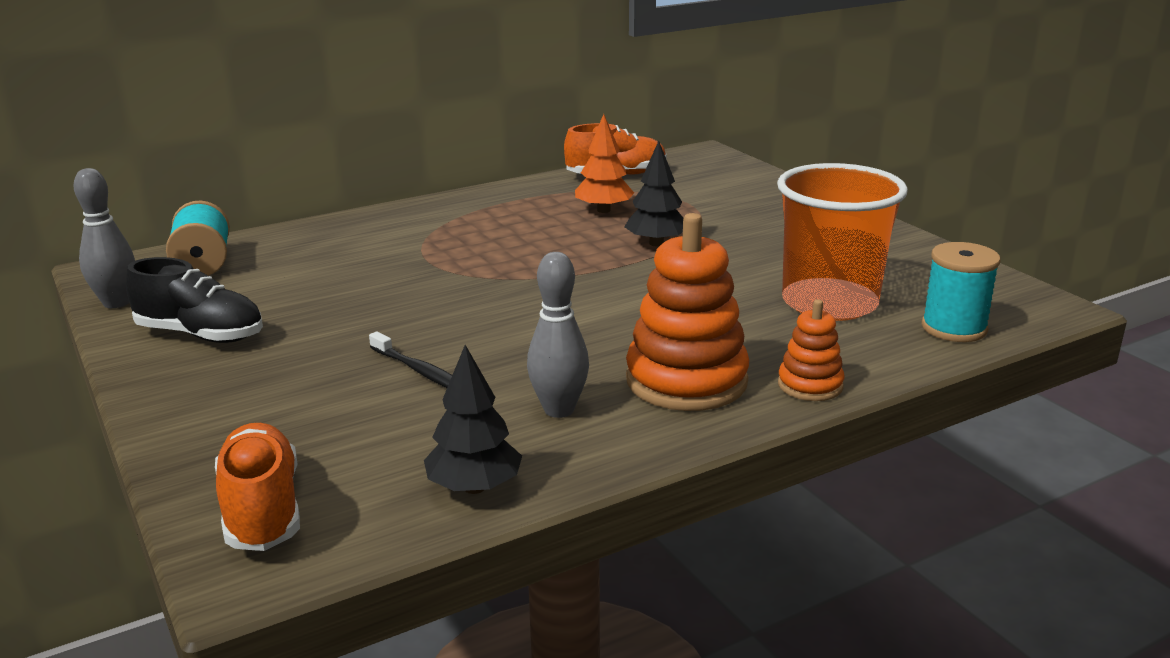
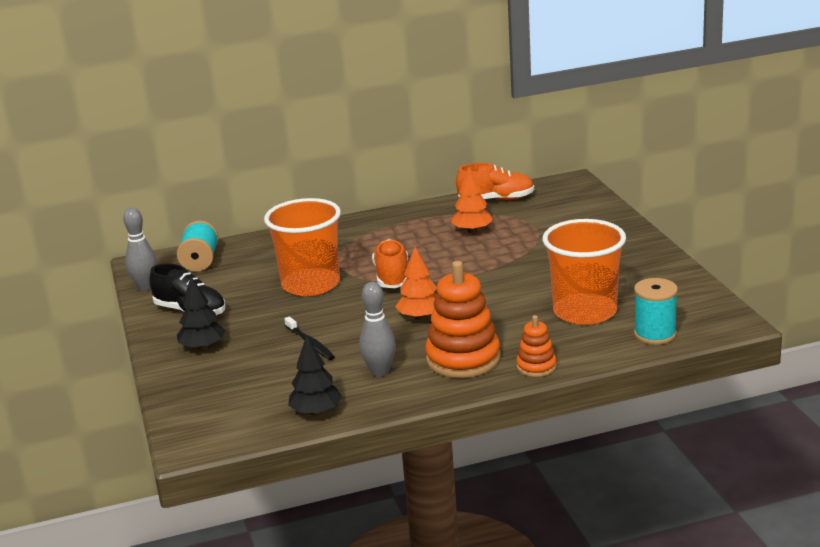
camera: 15 degrees right, 0 degrees up
(262, 510) = (204, 415): orange shoe -> orange shoe (392, 277)
(391, 287) = (311, 284): none -> orange cup
(585, 323) = (420, 317): none -> orange tree
(656, 243) = (495, 260): black tree -> black tree (203, 347)

